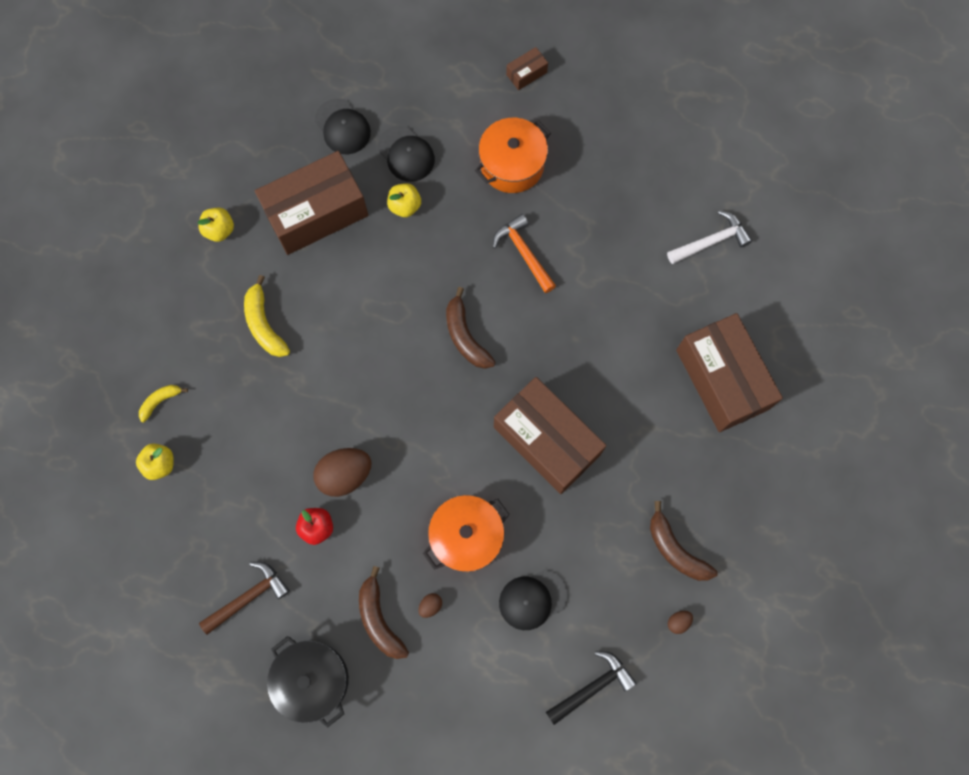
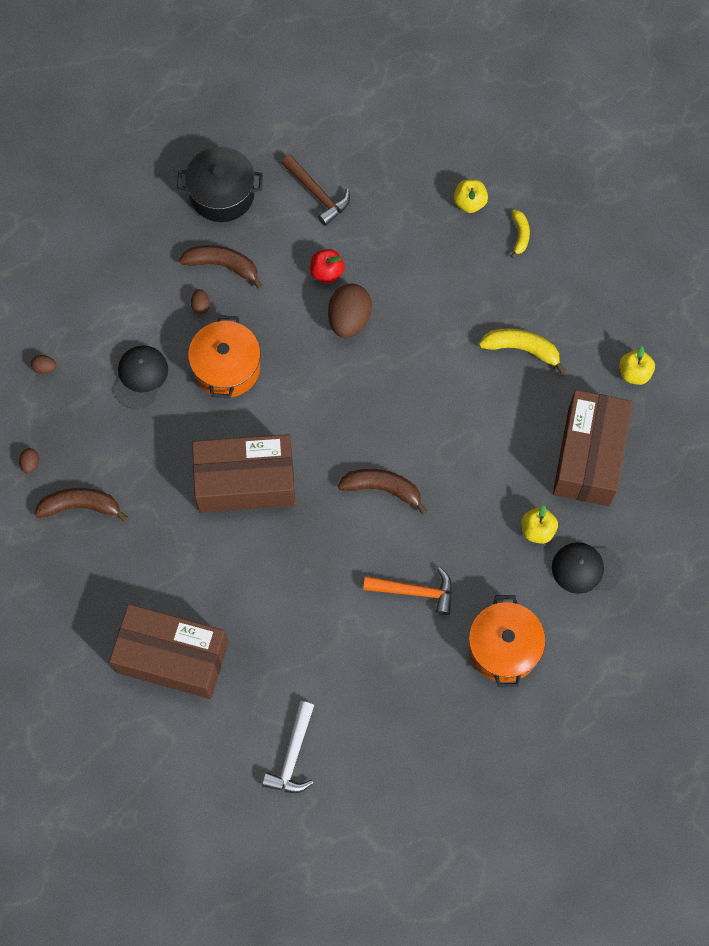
camera: 130 degrees right, 5 degrees down
(248, 597) = (317, 194): brown hammer -> brown hammer turned 45 degrees counterclockwise
(342, 127) = (655, 536): black cap -> none
(526, 73) = (583, 733): brown box -> none
(592, 687) = (45, 368): black hammer -> brown egg

